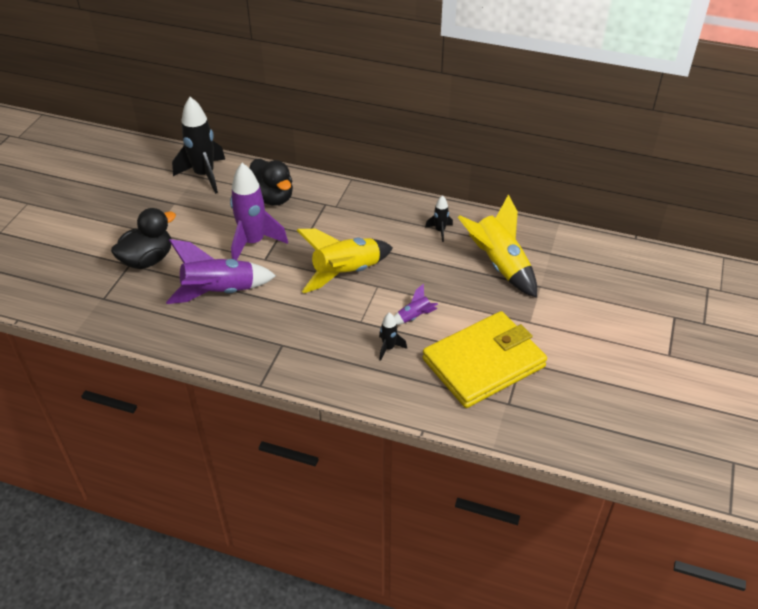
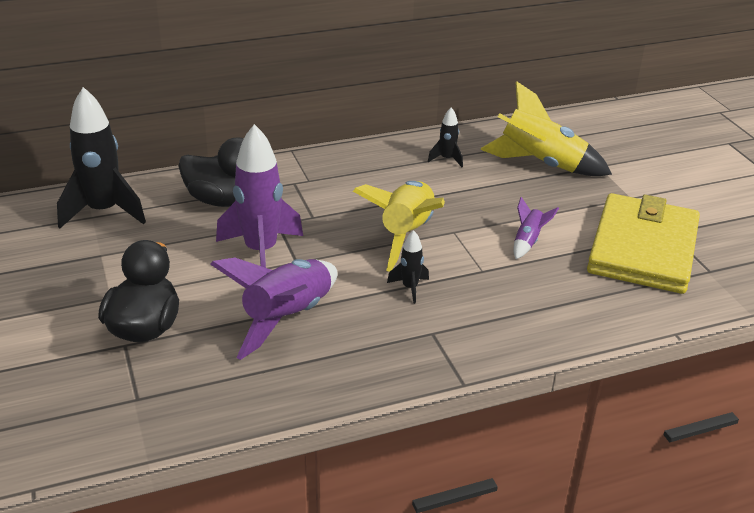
camera: 40 degrees left, 10 degrees down
(389, 348) = (543, 280): black rocket -> black rocket (410, 288)

